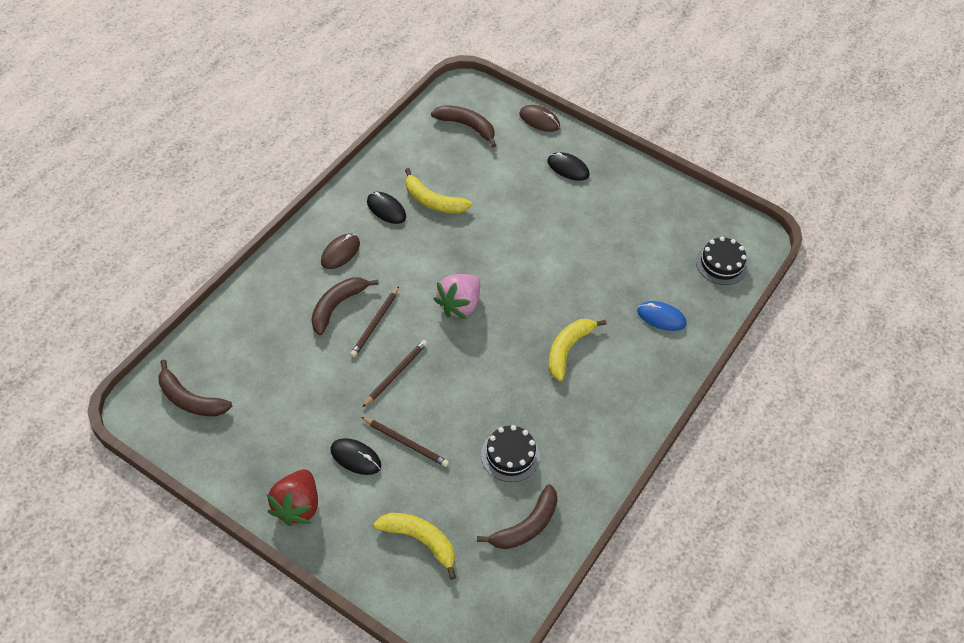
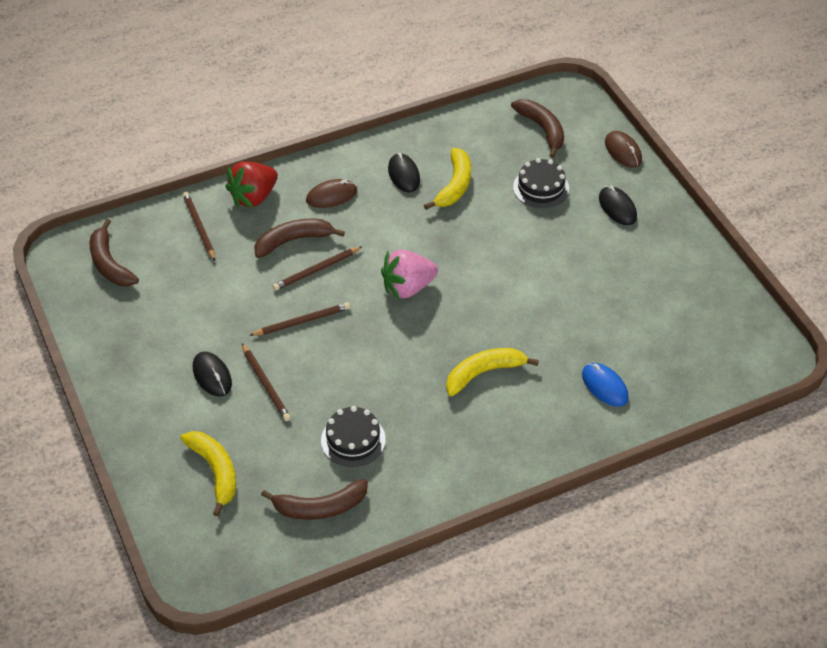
camera: 35 degrees right, 5 degrees down
(247, 330) = (199, 227): none -> brown pencil
(297, 506) = (132, 391): red strawberry -> red strawberry (254, 197)
(433, 201) = (455, 185): yellow banana -> yellow banana turned 135 degrees counterclockwise
(721, 264) = (713, 364): black cake -> black cake (541, 188)

